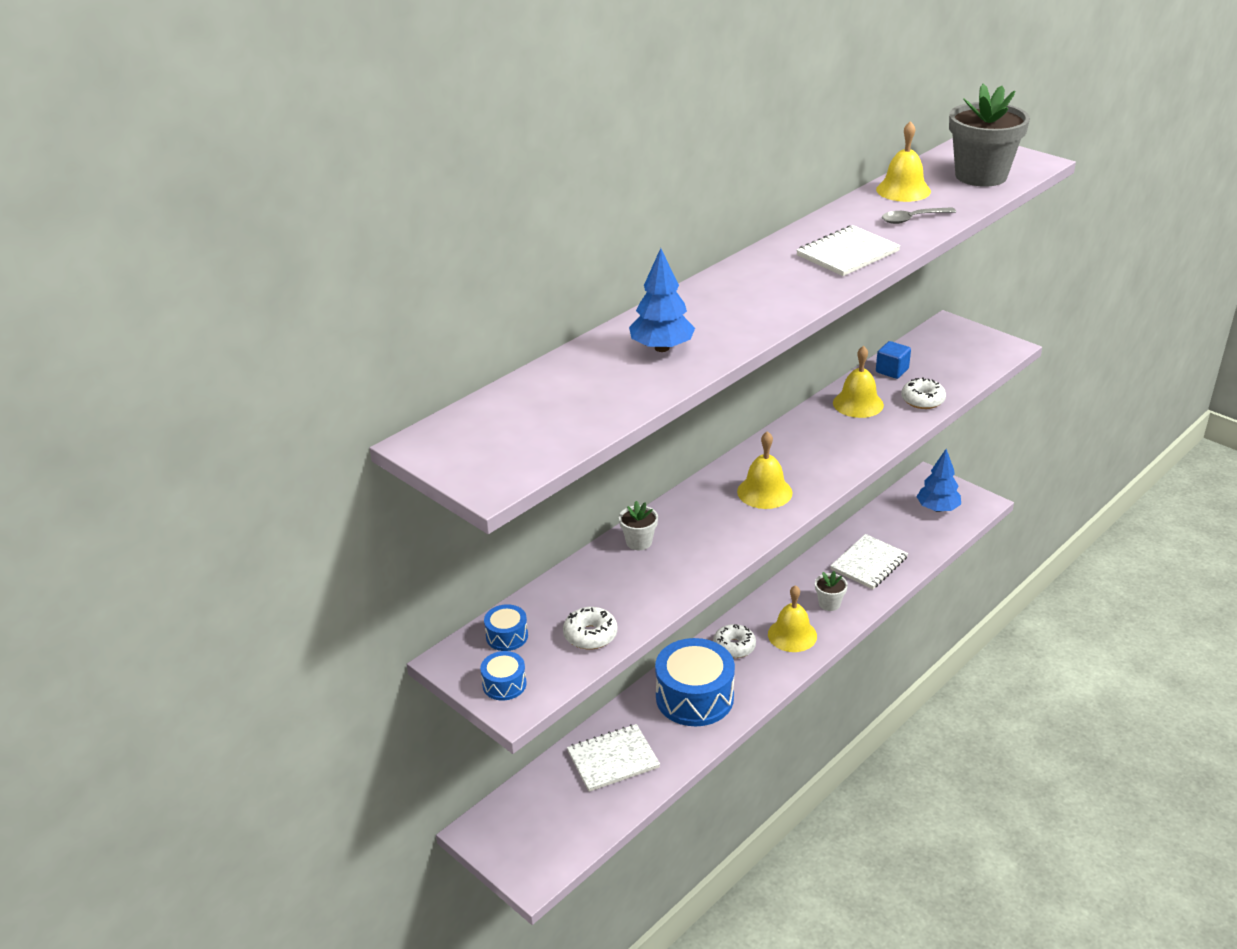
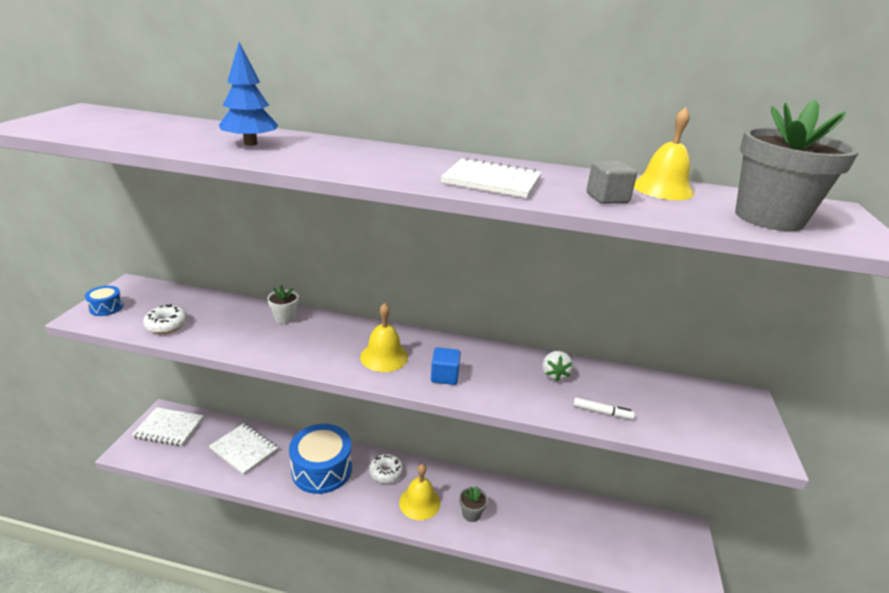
camera: 55 degrees right, 5 degrees down
(507, 636) = (158, 296): blue drum -> none
(829, 603) = (471, 513): white flower pot -> grey flower pot
(858, 403) = (554, 375): yellow bell -> white strawberry
(868, 563) = (539, 524): white notebook -> white notebook (169, 428)
(892, 371) = (627, 382): blue cube -> blue cube (444, 376)
(912, 219) = (607, 198): grey spoon -> grey cube
(922, 400) = (602, 412): white donut -> white marker
(937, 509) = (654, 551): blue tree -> none

